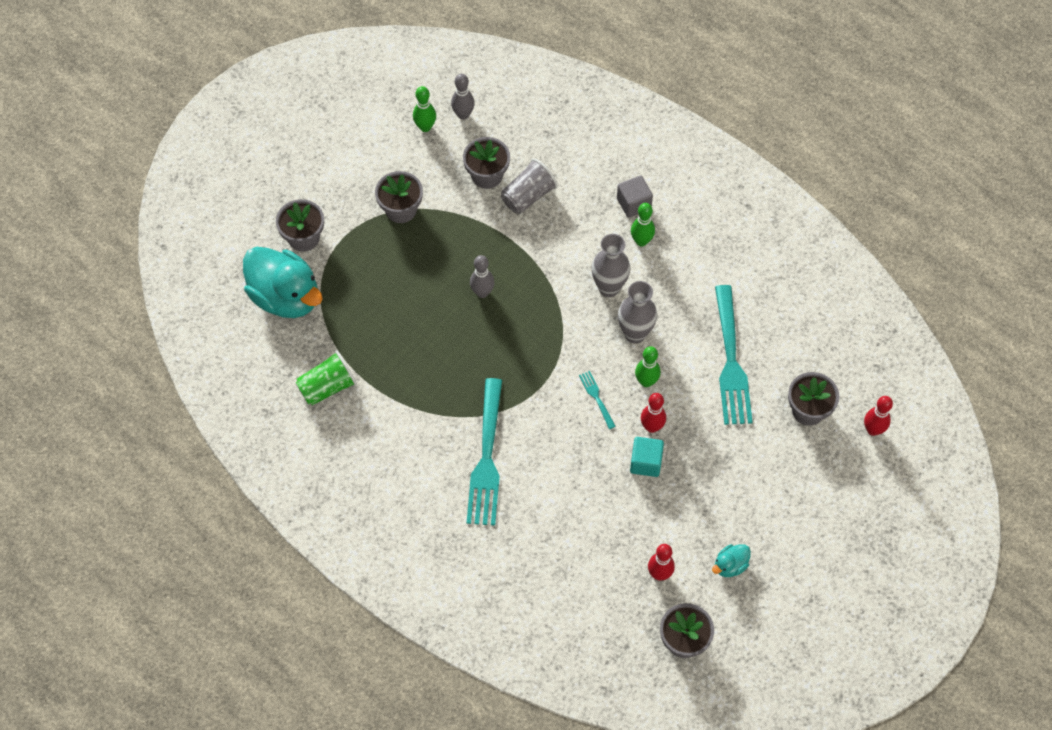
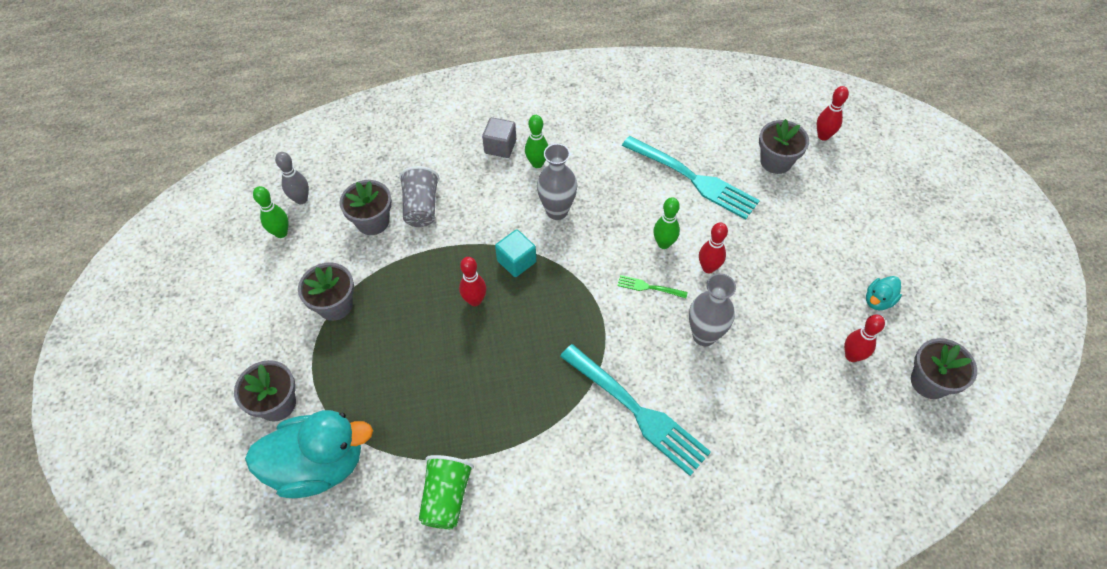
camera: 50 degrees left, 5 degrees down
(482, 292) = (475, 300): grey bowling pin -> red bowling pin
(597, 398) = (649, 287): turquoise fork -> green fork
(635, 333) = (614, 222): grey vase -> grey vase (704, 335)
(645, 462) = (738, 294): turquoise cube -> turquoise cube (516, 261)
(730, 565) = (878, 300): turquoise duck -> turquoise duck turned 45 degrees clockwise

